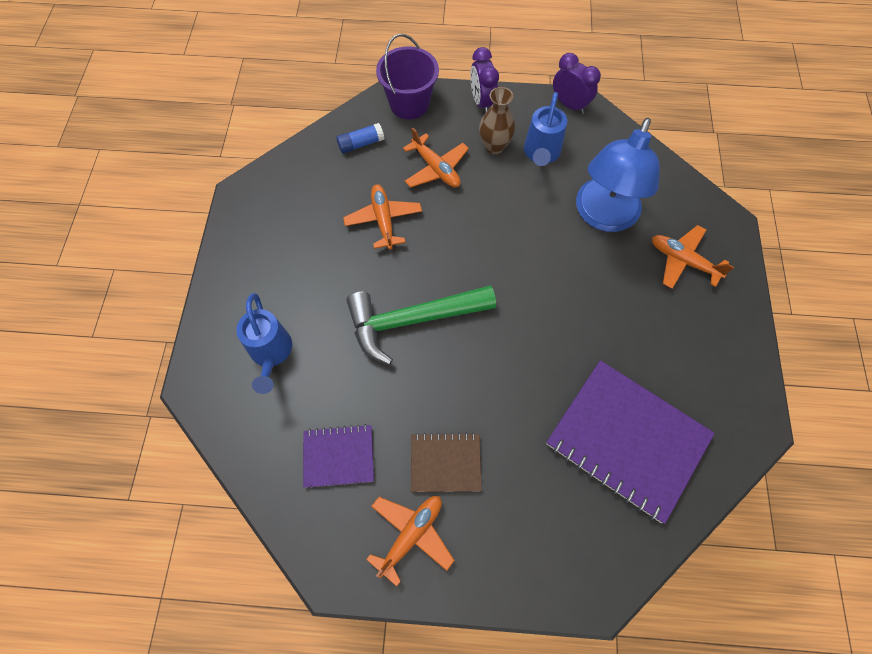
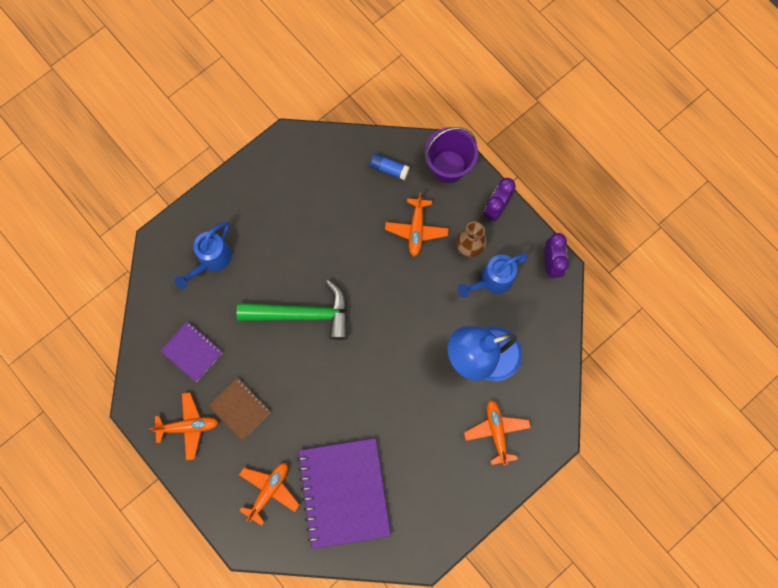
camera: 45 degrees right, 10 degrees up
(383, 220) = (350, 235): orange plane -> orange plane (269, 490)
(412, 320) = (303, 314): green hammer -> green hammer turned 150 degrees clockwise

